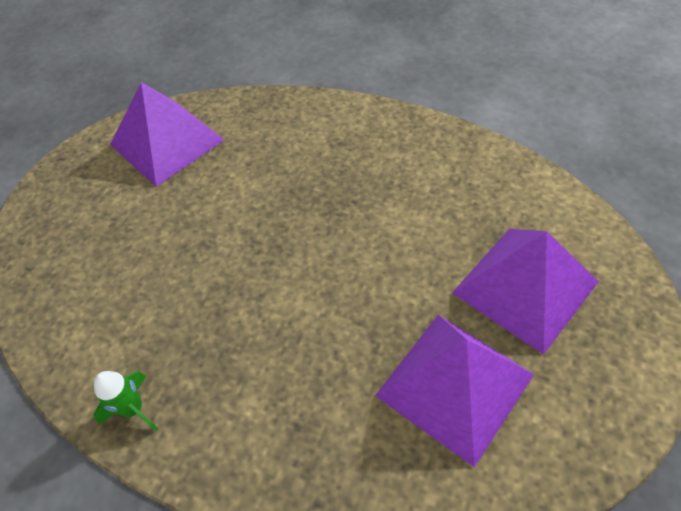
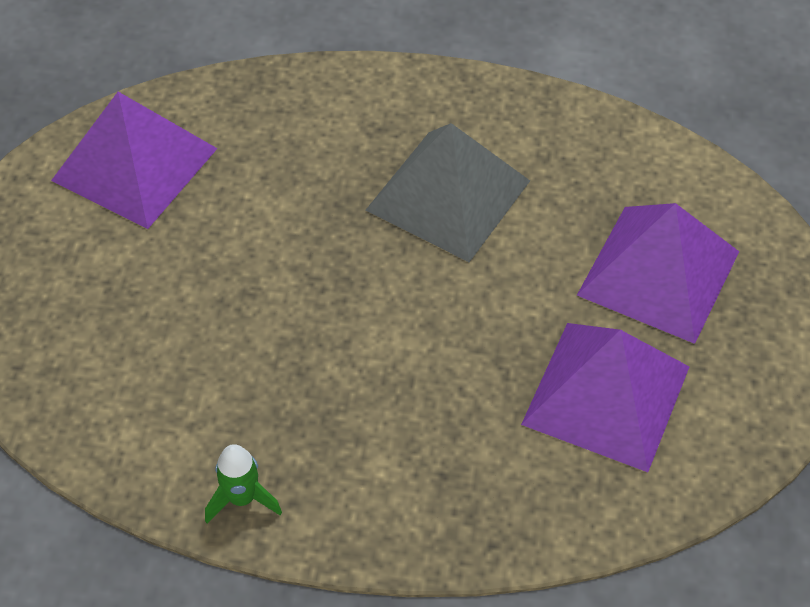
camera: 20 degrees left, 0 degrees up
(374, 197) = (448, 195): none -> grey pyramid

